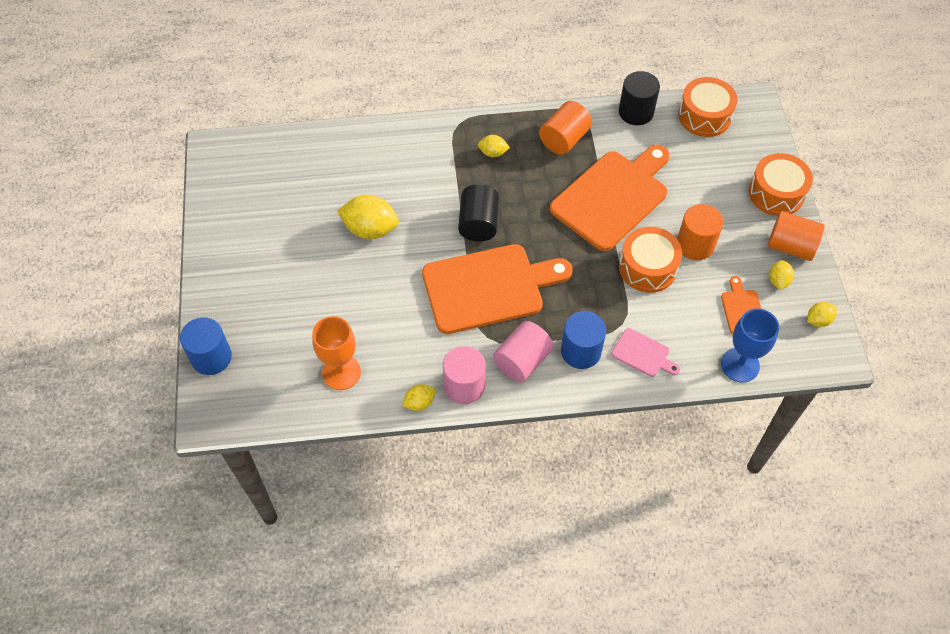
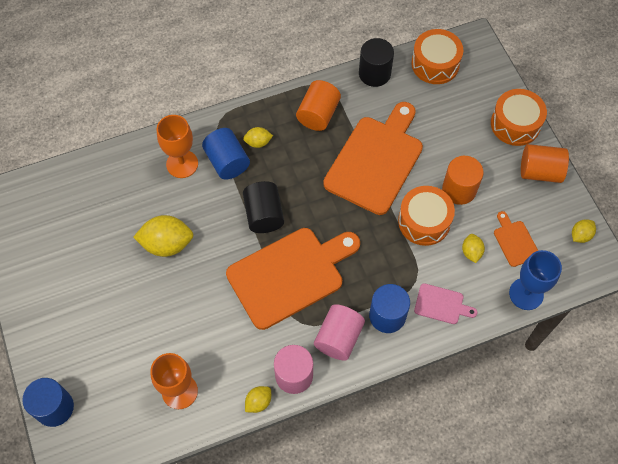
camera: 15 degrees left, 5 degrees up
(408, 156) = (182, 164): none -> orange goblet
(455, 164) = (227, 162): none -> blue cylinder
(778, 281) = (538, 206): yellow lemon -> yellow lemon (471, 252)

